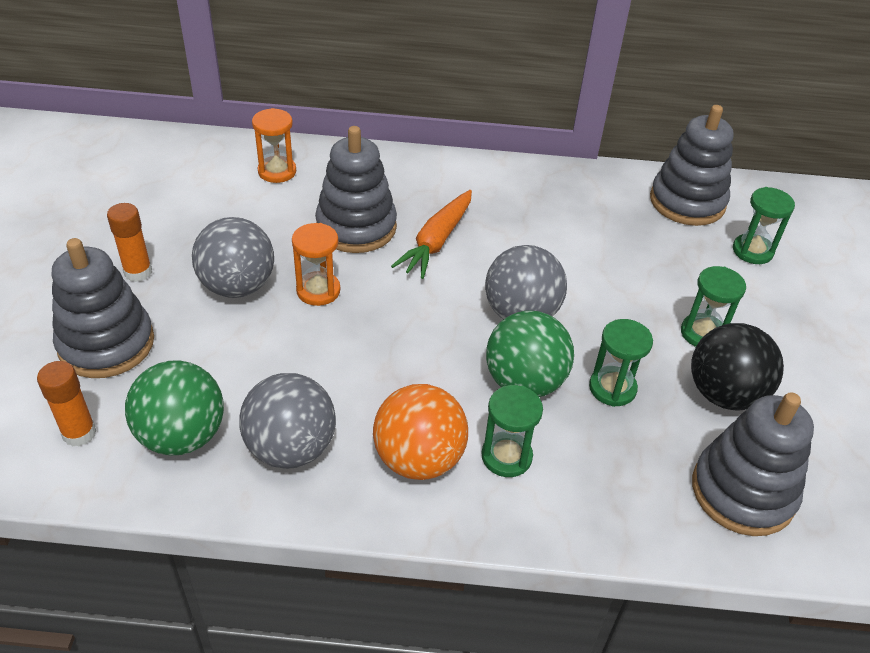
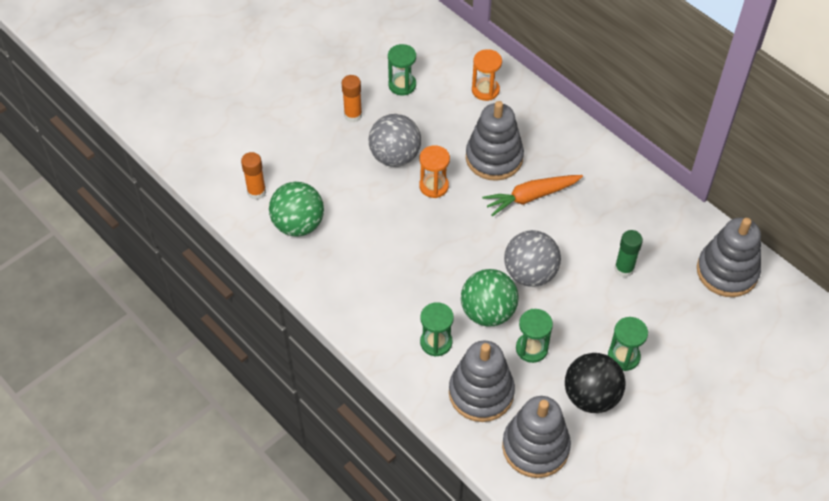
camera: 45 degrees right, 10 degrees up
(106, 344) = (305, 150): grey stacking toy -> grey stacking toy (481, 393)
(291, 448) = (340, 265): grey ball -> none
(419, 459) = (393, 313): orange ball -> none
(602, 253) = (624, 269): none -> green glue stick
(752, 251) = (727, 332): green hourglass -> green hourglass (402, 85)

